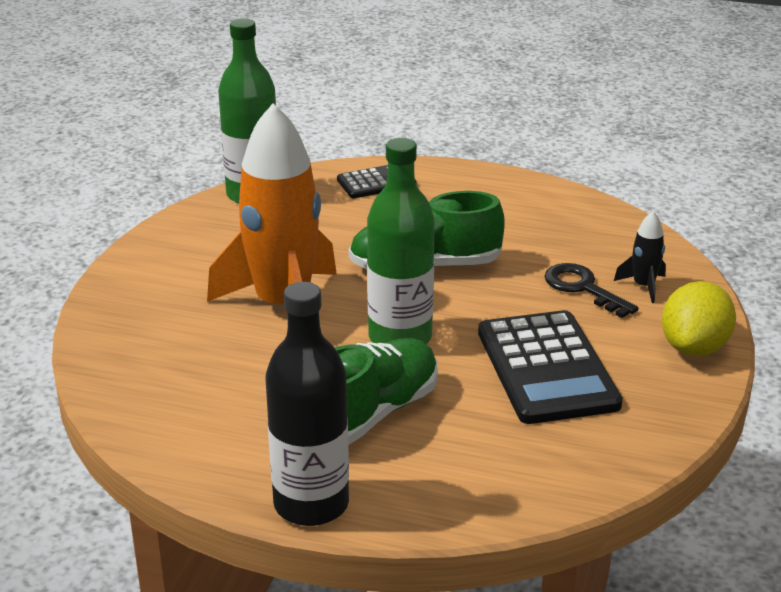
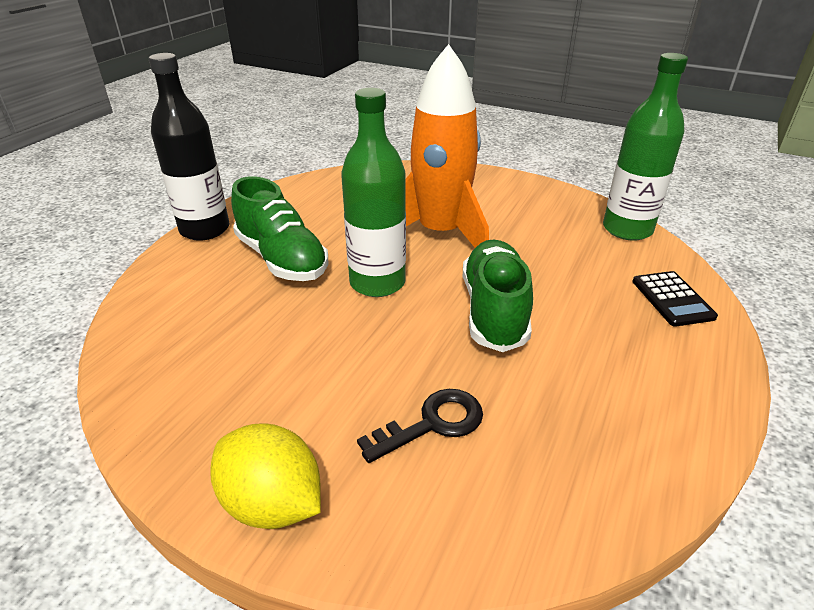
camera: 100 degrees right, 5 degrees up
(547, 368) = (293, 362): black calculator -> none
(643, 286) = (425, 489): black rocket -> none

